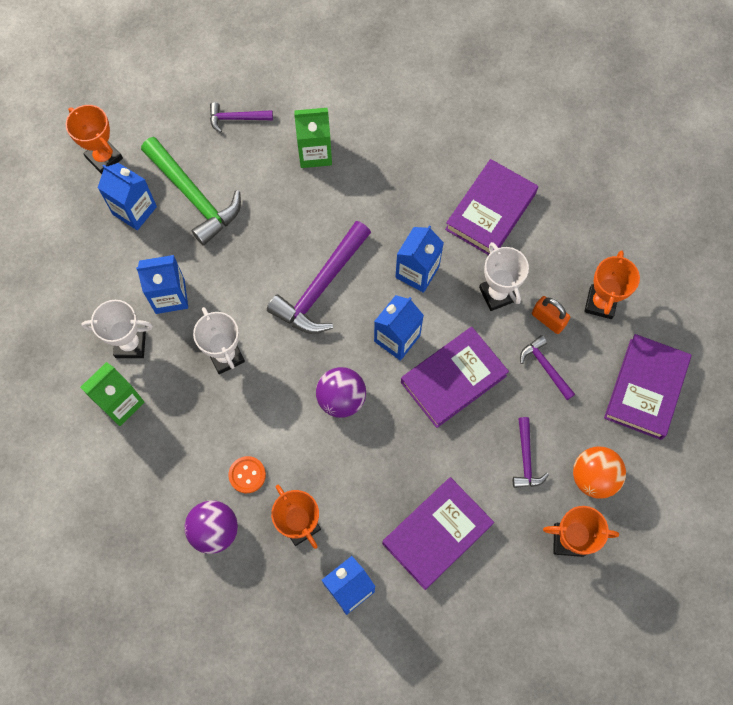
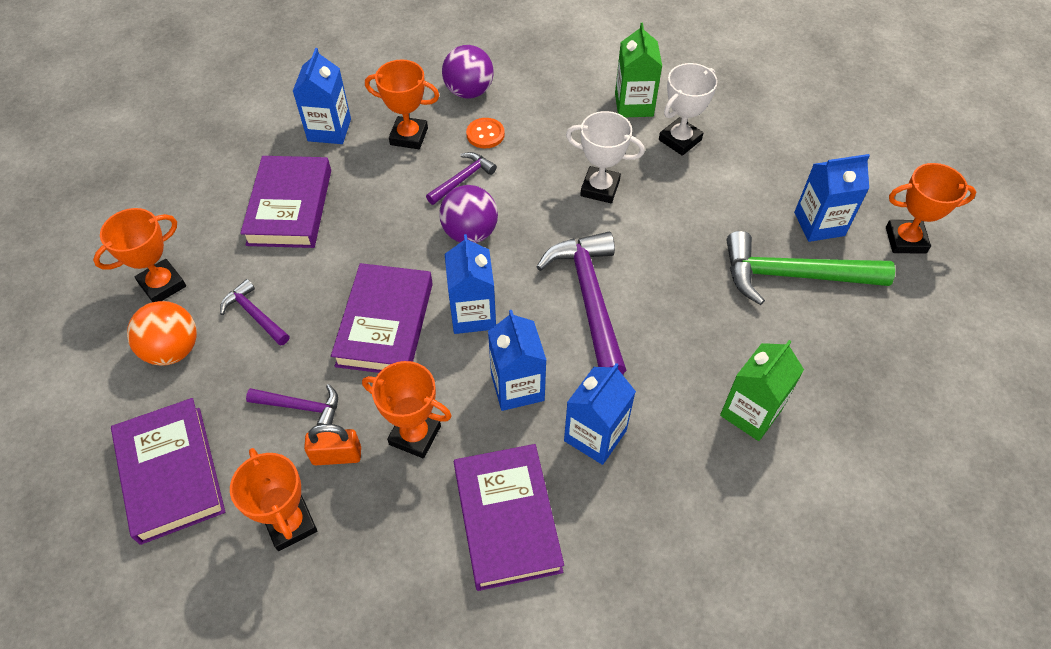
camera: 135 degrees right, 15 degrees down
(170, 296) = (699, 191): blue carton -> blue carton (595, 435)
(236, 118) = (863, 376): purple hammer -> purple hammer (462, 179)
(497, 294) = (415, 435): white trophy -> orange trophy

